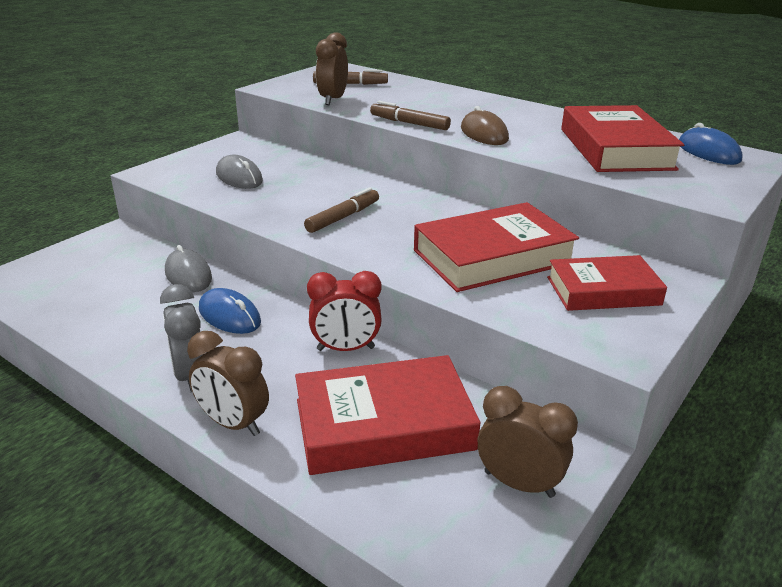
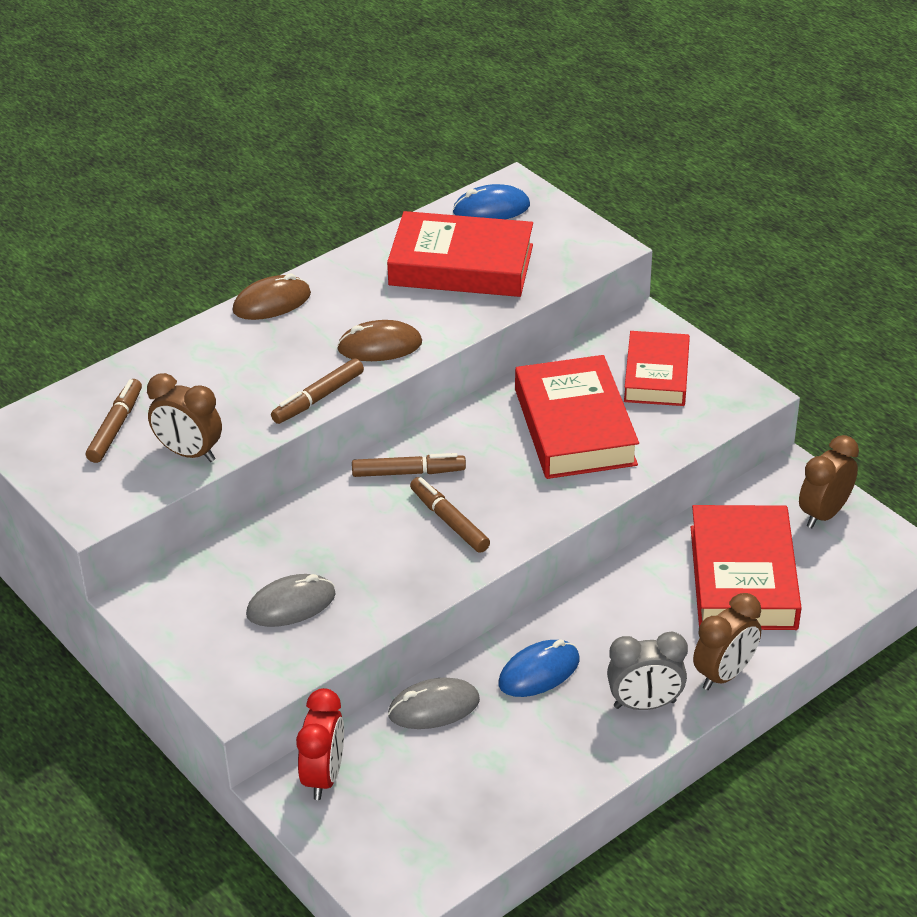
camera: 75 degrees left, 10 degrees up
(346, 349) = (624, 587): red clock -> red clock (323, 776)
(393, 198) = (408, 472): none -> brown marker
(506, 103) = (272, 302): none -> brown mouse

